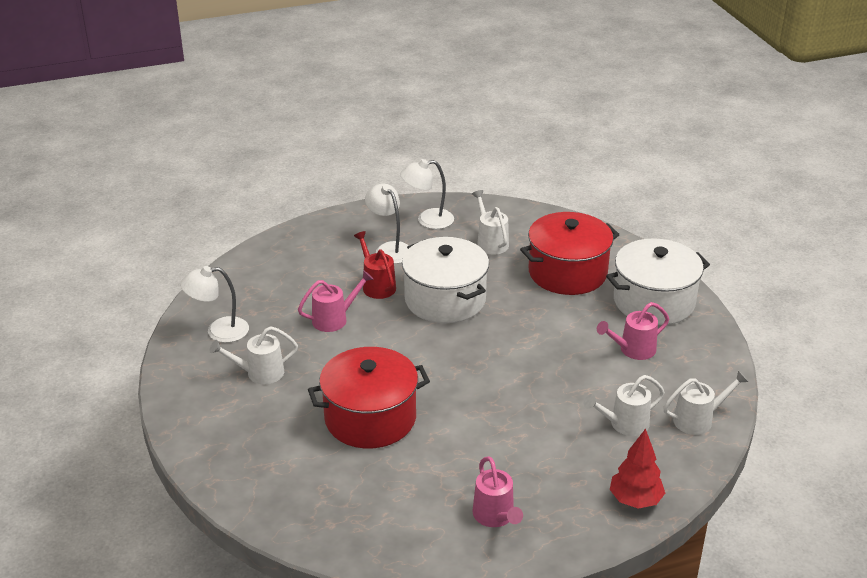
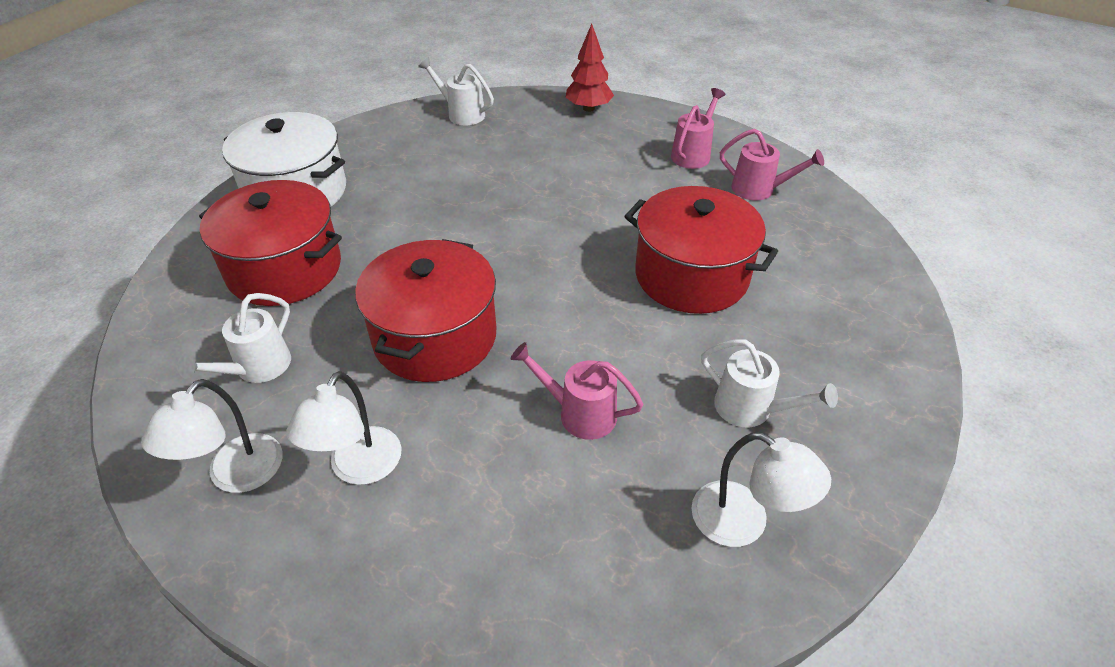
camera: 130 degrees left, 10 degrees up
(376, 285) = (465, 421): red watering can -> none
(427, 220) = (236, 476): white lamp -> white lamp turned 75 degrees clockwise
(445, 299) = (435, 337): white pot -> red pot
(624, 424) = (510, 141): white watering can -> none
(632, 350) = (397, 174): pink watering can -> pink watering can (759, 190)

